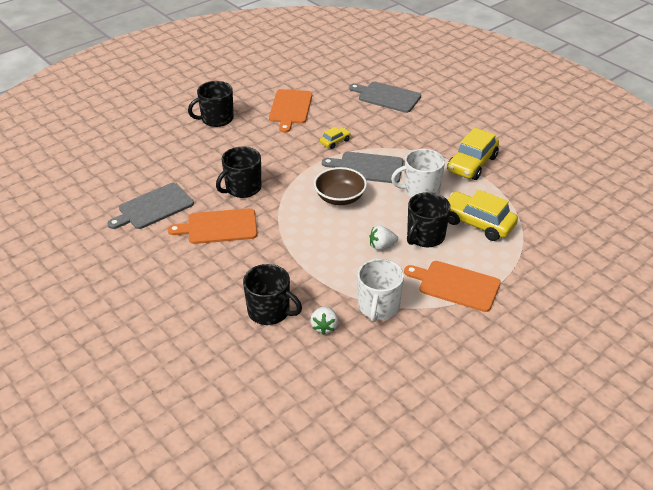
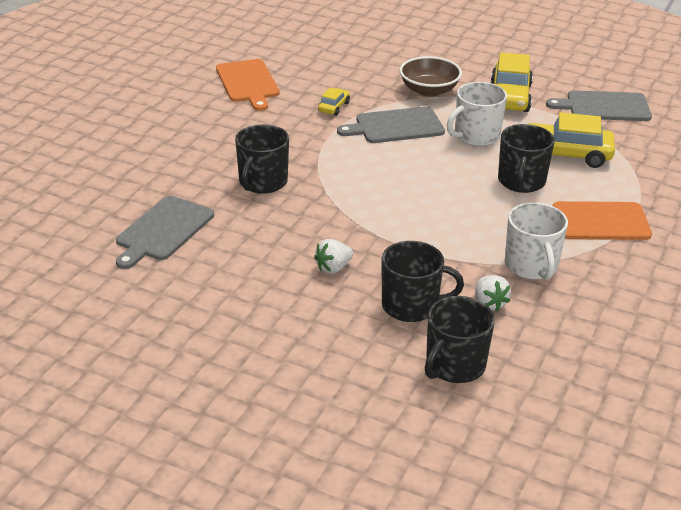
camera: 25 degrees left, 5 degrees down
(216, 119) = (162, 113): black mug -> black mug (454, 365)
(219, 227) = (269, 231): orange cutting board -> none
(340, 198) = (390, 165): brown bowl -> brown bowl (429, 90)
(382, 246) = (482, 203): white strawberry -> white strawberry (333, 268)
(387, 97) = (355, 48): grey cutting board -> grey cutting board (604, 107)

